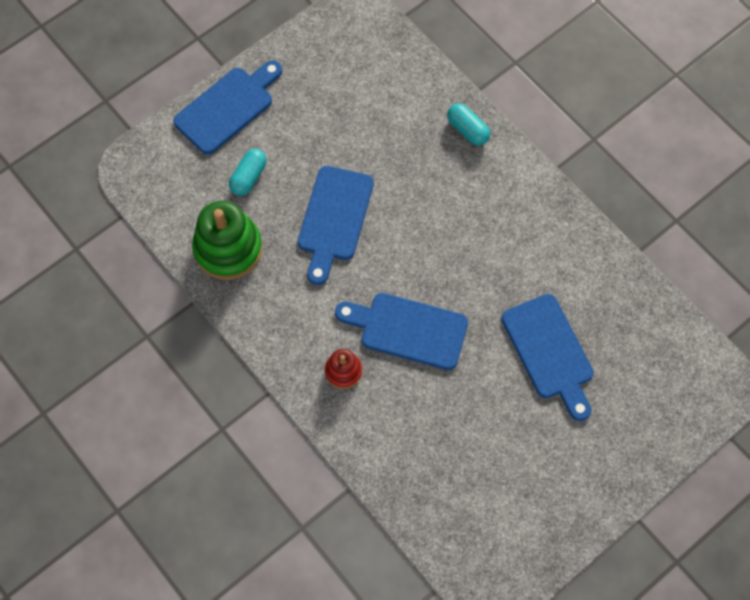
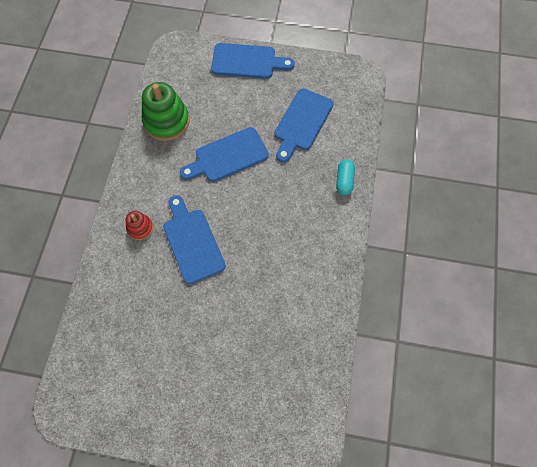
camera: 50 degrees right, 0 degrees up
(249, 177) = (216, 100): turquoise capsule -> none
(549, 352) = (242, 330): blue cutting board -> blue cutting board (302, 122)

